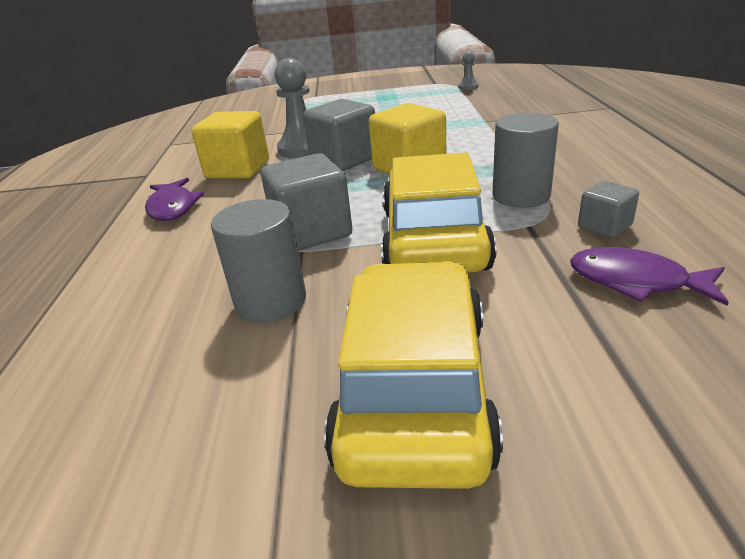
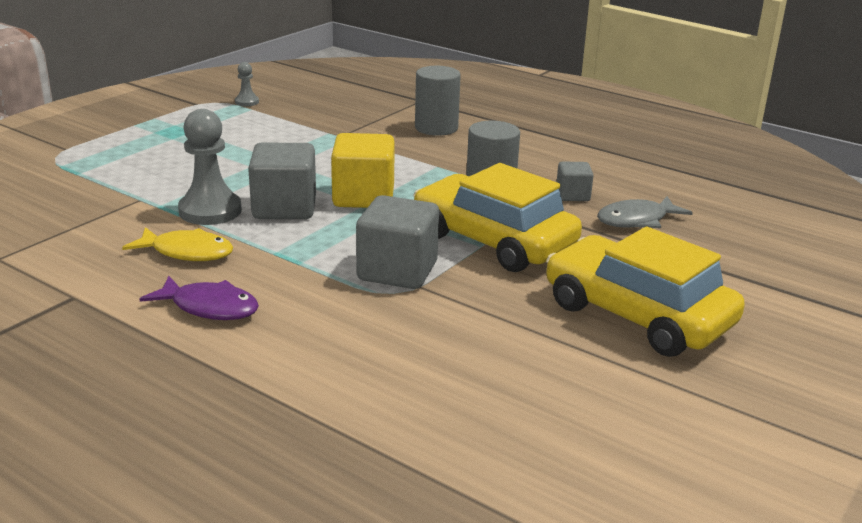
camera: 55 degrees left, 5 degrees down
(238, 169) = (187, 252): yellow cube -> yellow fish
(270, 301) = (474, 321): grey cylinder -> grey cylinder (436, 128)
(635, 281) = (636, 220): purple fish -> grey fish

